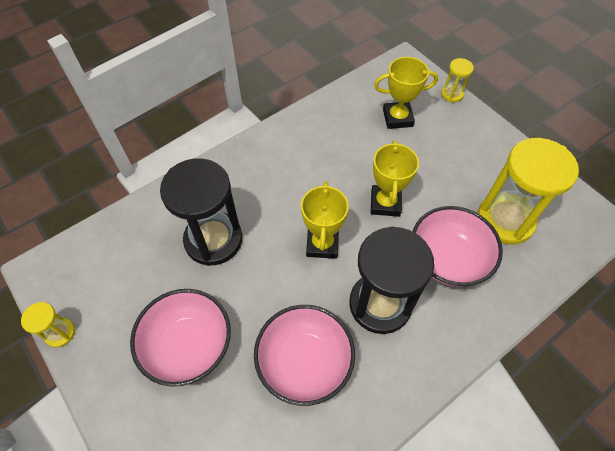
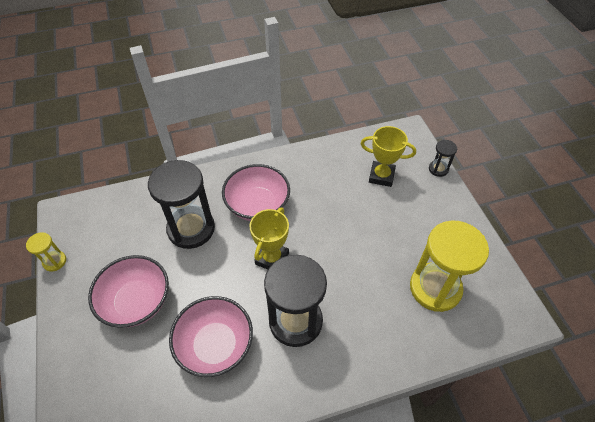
camera: 20 degrees right, 5 degrees down
(385, 203) = (338, 242): yellow trophy -> none
(448, 259) = (369, 304): pink bowl -> pink bowl (257, 205)
(452, 94) = (438, 169): yellow hourglass -> black hourglass

